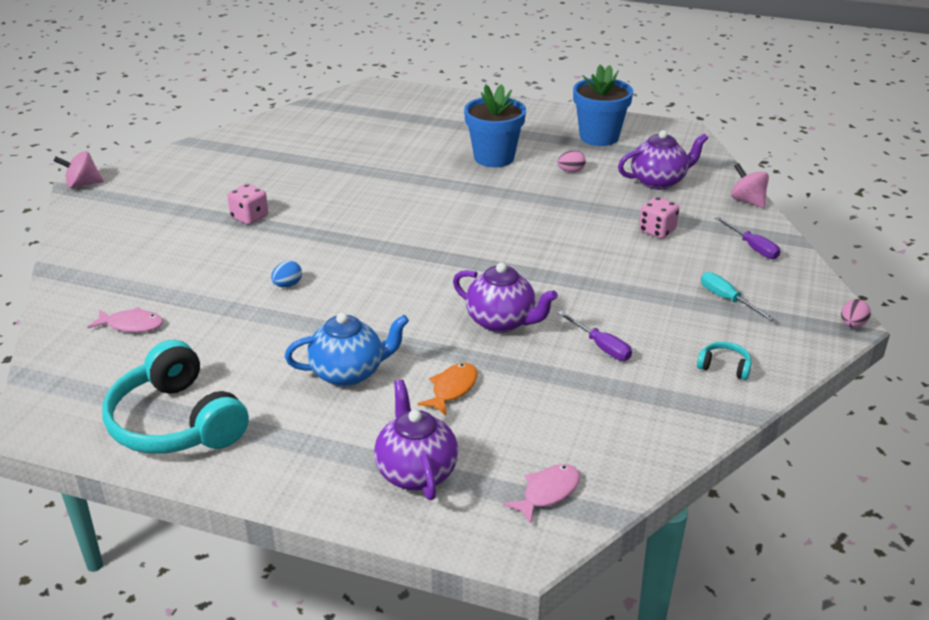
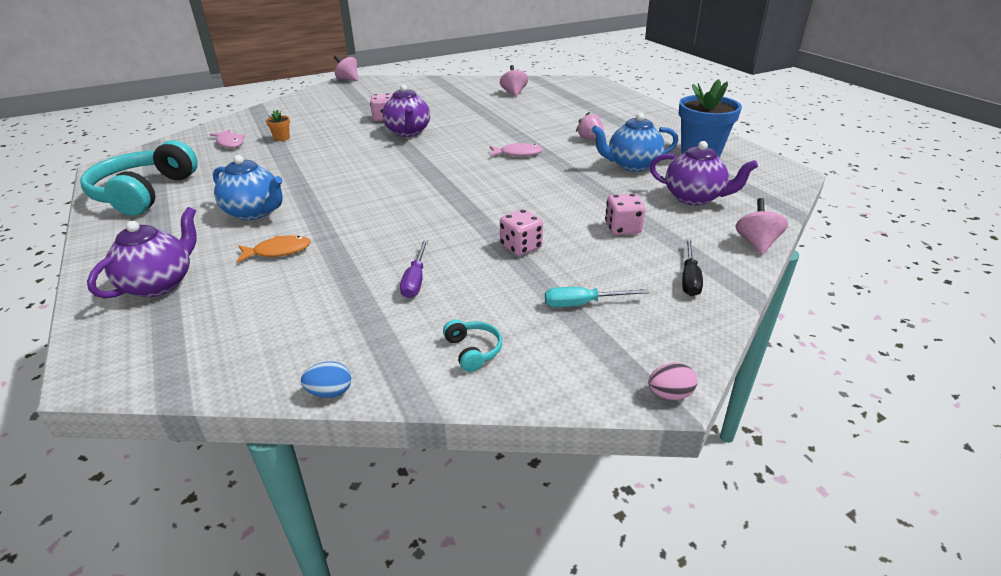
camera: 45 degrees right, 0 degrees up
(183, 290) = (282, 138): none -> orange flower pot
(287, 285) = (328, 156): blue egg -> blue egg (330, 392)
(325, 130) = (514, 93): none -> pink spinning top
(494, 158) = (590, 139): blue flower pot -> pink strawberry
(502, 322) = (389, 230): purple teapot -> purple teapot (408, 132)
(547, 493) = (180, 348): pink fish -> pink fish (518, 153)
(571, 171) = (632, 165): pink egg -> blue teapot
(620, 281) = (521, 247): none -> pink dice
(727, 299) = (583, 304): turquoise screwdriver -> turquoise screwdriver turned 105 degrees counterclockwise
(752, 247) = (689, 278): purple screwdriver -> black screwdriver

